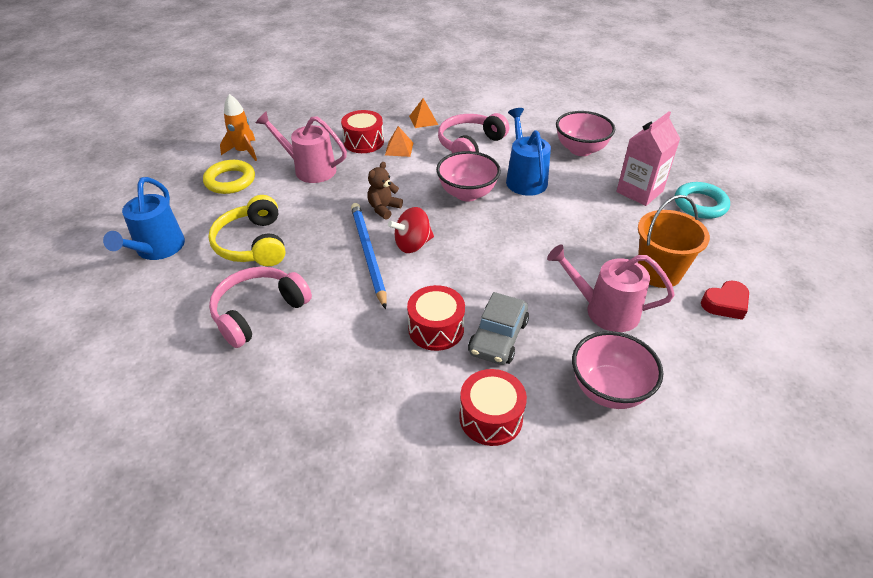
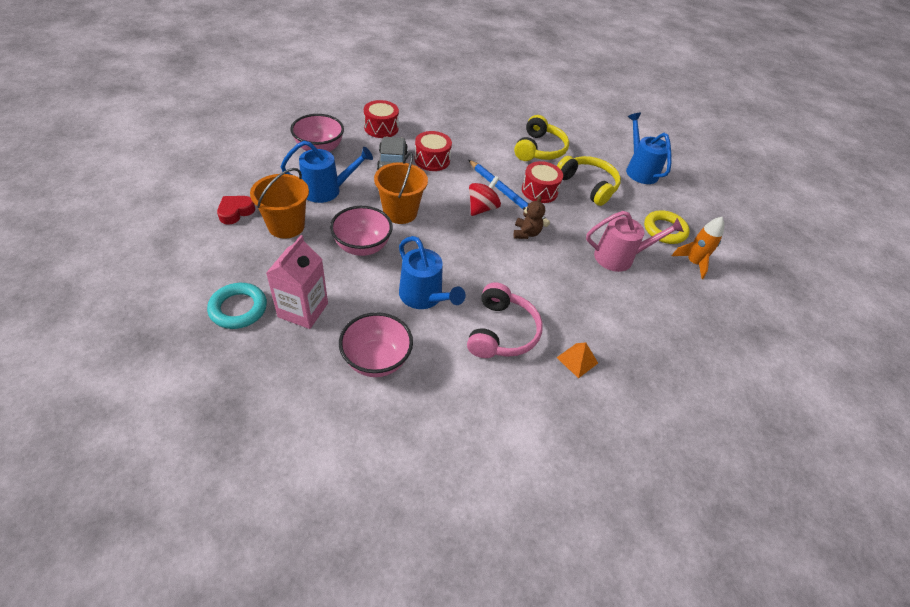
camera: 150 degrees right, 5 degrees up
(259, 312) = (539, 149): pink headphones -> yellow headphones
(363, 142) = (607, 305): red drum -> red drum (539, 191)
(399, 149) = (567, 305): orange pyramid -> none
(467, 193) = (468, 265): pink bowl -> pink bowl (362, 247)
(516, 260) = (400, 212): none -> orange bucket
(604, 310) = (327, 190): pink watering can -> blue watering can

